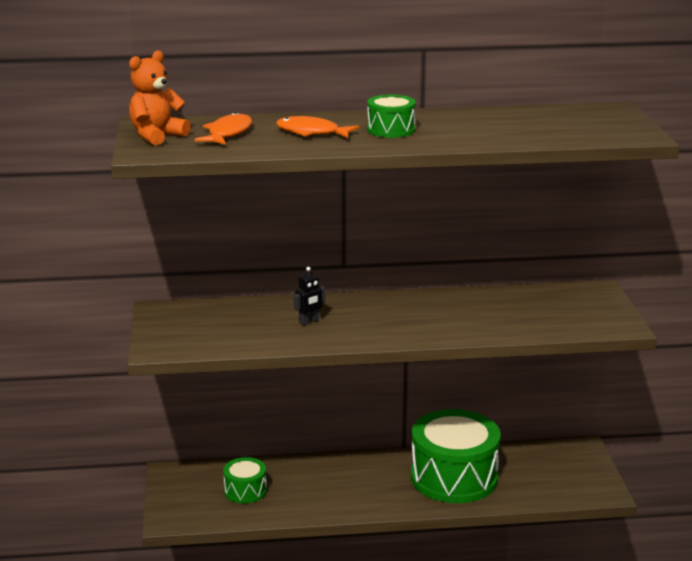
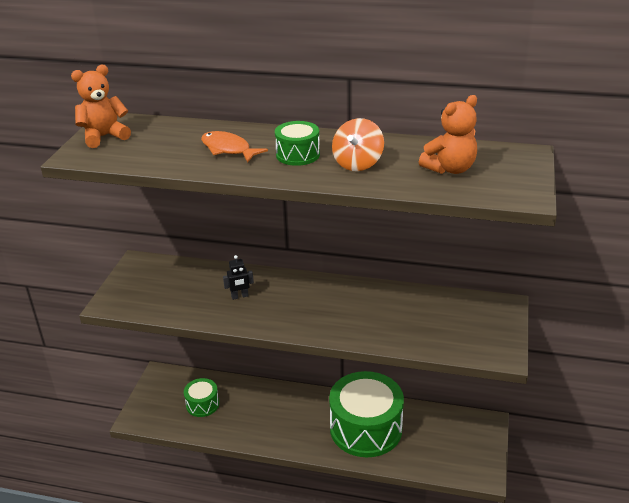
camera: 20 degrees right, 10 degrees up
(228, 133) = (161, 141): orange fish -> none
(459, 130) = (357, 163): none -> orange spinning top
(553, 125) = (450, 169): none -> orange teddy bear

